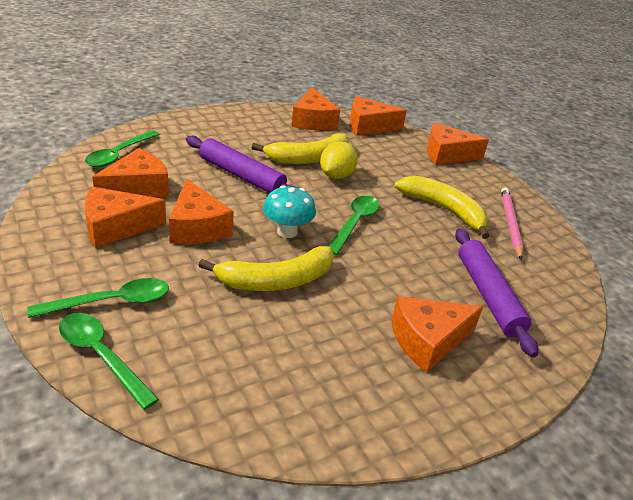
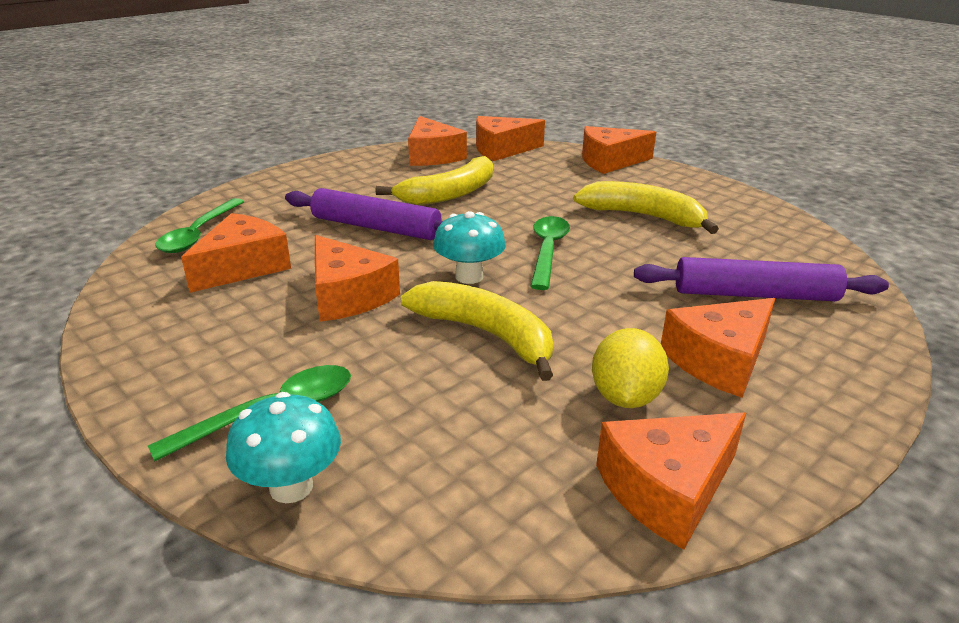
camera: 10 degrees left, 5 degrees down
(101, 356) = (291, 487): green spoon -> turquoise mushroom
(116, 227) = (234, 318): orange cheese -> orange cheese (667, 489)
(276, 280) = (487, 335): yellow banana -> yellow banana turned 105 degrees counterclockwise
(336, 176) = (494, 205): yellow lemon -> yellow lemon (625, 397)
(488, 296) = (755, 294): purple rolling pin -> purple rolling pin turned 60 degrees counterclockwise
(510, 223) = (726, 215): pink pencil -> none

